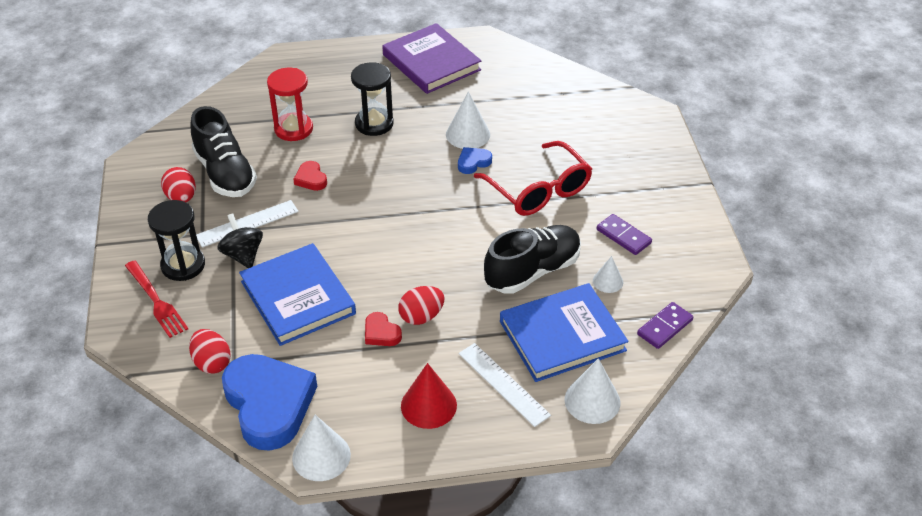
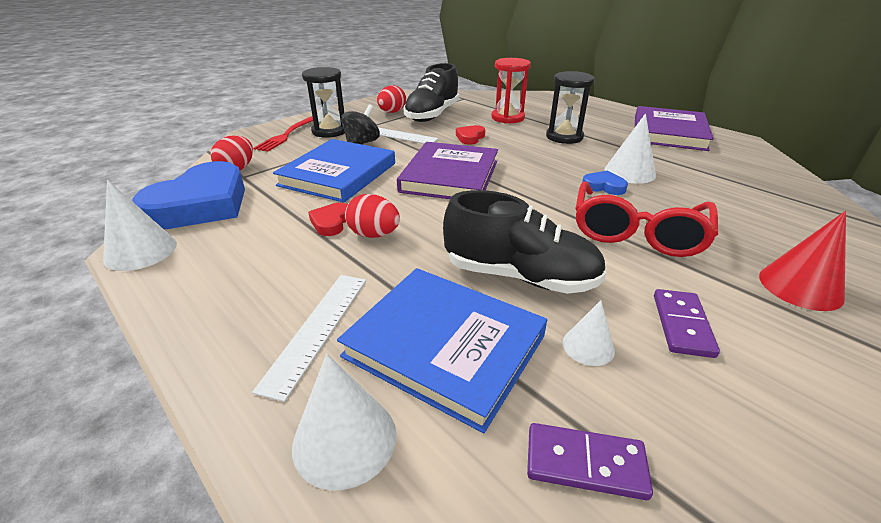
camera: 55 degrees right, 10 degrees down
(373, 232) = (450, 176): none -> purple book
(428, 405) = (246, 287): red cone -> red cone (800, 286)

